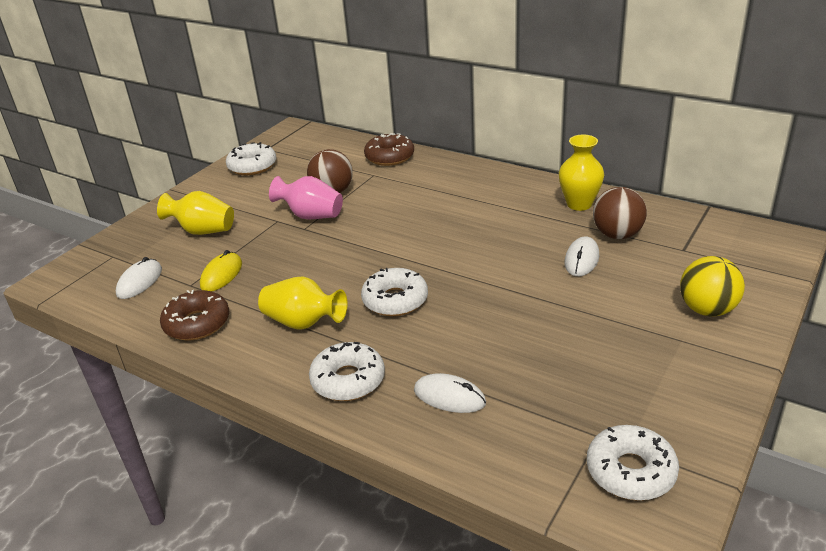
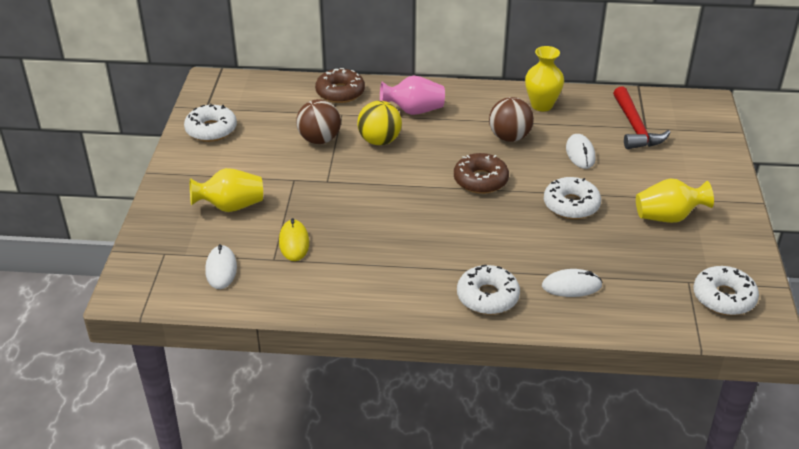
camera: 30 degrees left, 5 degrees up
(197, 323) = (317, 290): brown donut -> brown donut (480, 180)
(303, 323) = (409, 263): yellow vase -> yellow vase (668, 217)
(311, 216) = (322, 167): pink vase -> pink vase (414, 111)
(395, 300) = (466, 224): white donut -> white donut (571, 205)
(617, 235) = (590, 126): brown ball -> brown ball (509, 137)
(670, 247) = (635, 127): none -> red hammer
(707, 310) = (693, 172): yellow ball -> yellow ball (379, 141)

